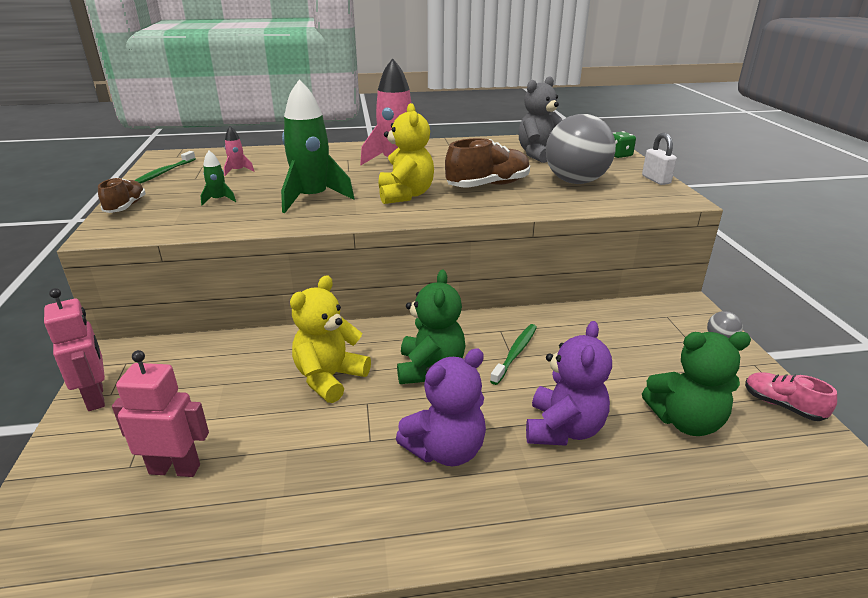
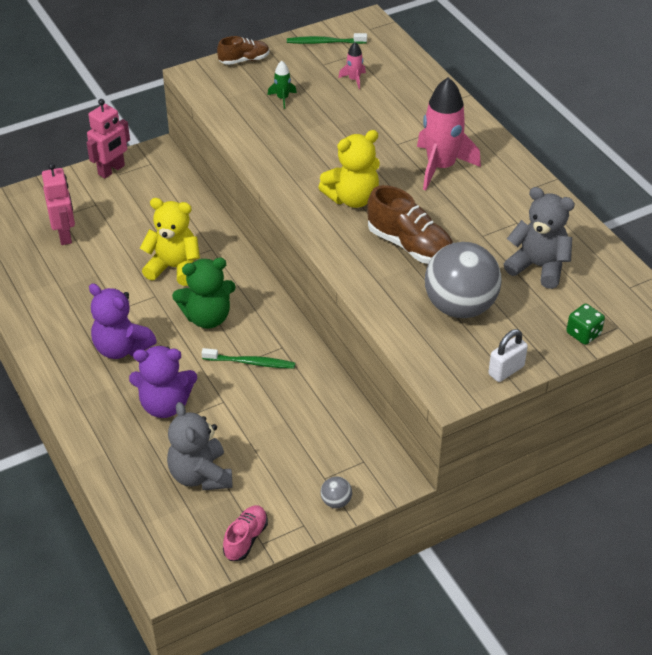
camera: 70 degrees right, 15 degrees up
(312, 199) = (313, 147): green rocket -> none
(685, 421) = (200, 475): green teddy bear -> grey teddy bear

